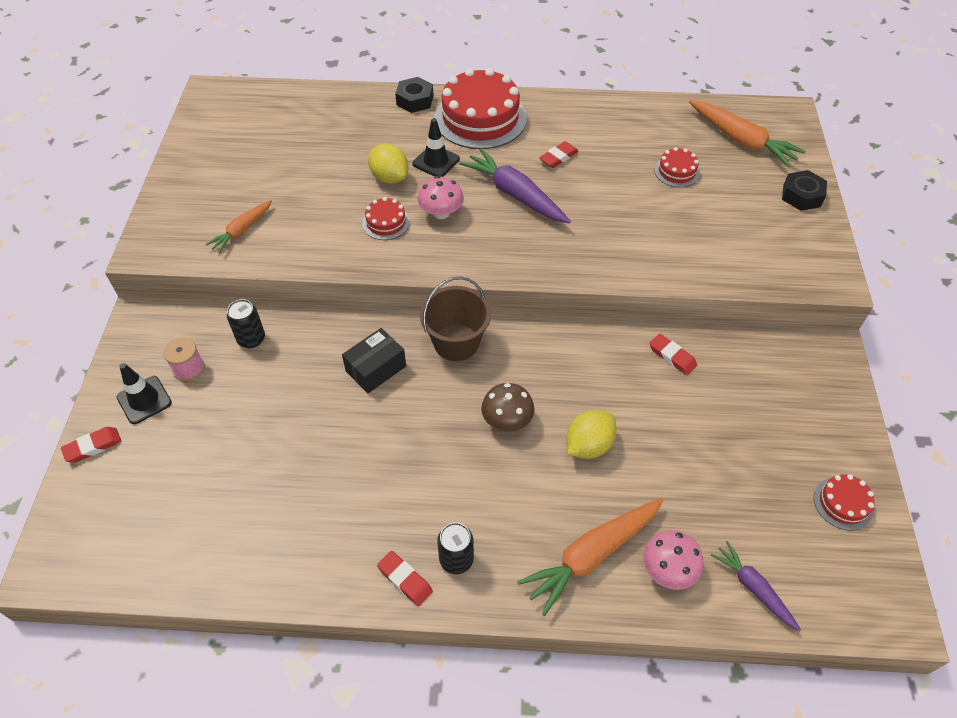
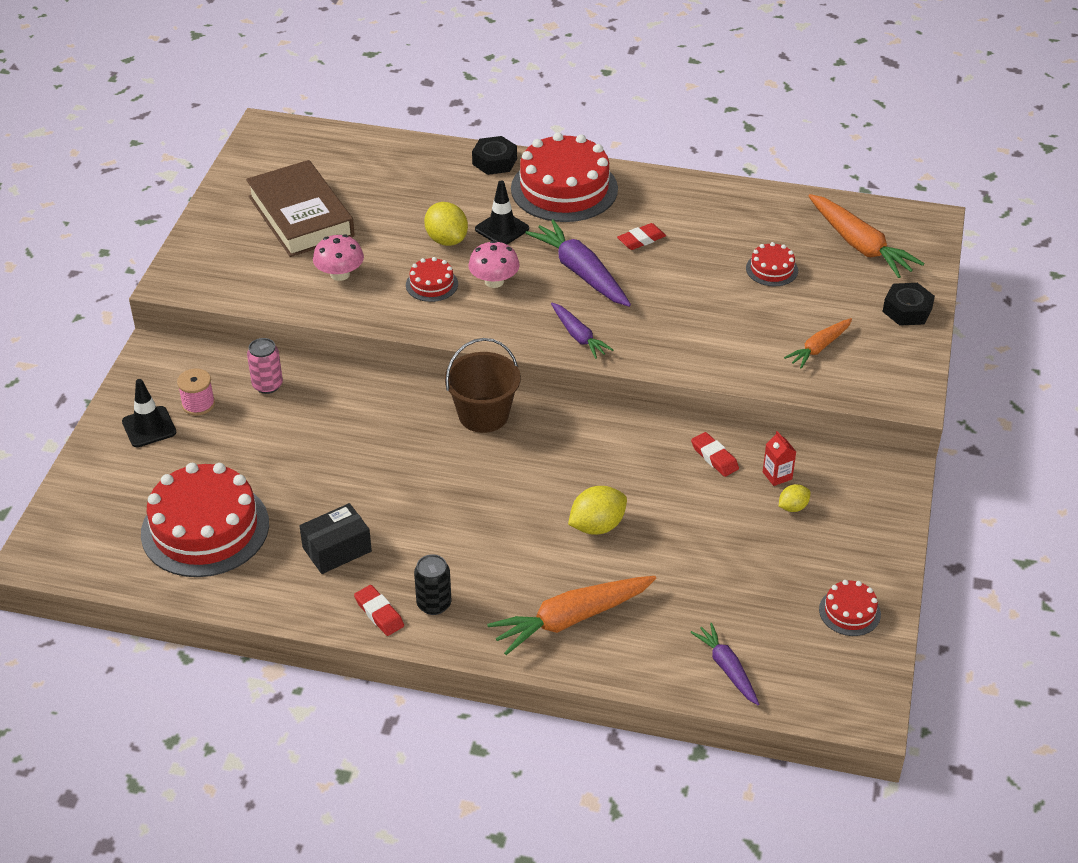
camera: 10 degrees right, 10 degrees down
(93, 446) = (93, 461): red eraser -> none
(215, 507) = (205, 528): none -> red cake
(242, 230) = (277, 274): orange carrot -> orange carrot (819, 348)
(251, 339) = (267, 385): black can -> pink can
(254, 170) = (301, 216): none -> brown book
(376, 369) = (392, 429): black box -> black box (337, 549)
(507, 420) = (518, 492): brown mushroom -> none
(529, 257) = (578, 336): none -> purple carrot
(668, 569) = (645, 641): pink mushroom -> pink mushroom (340, 274)
(732, 367) = (777, 475): none -> red carton
(756, 398) = (793, 507): none -> yellow lemon

